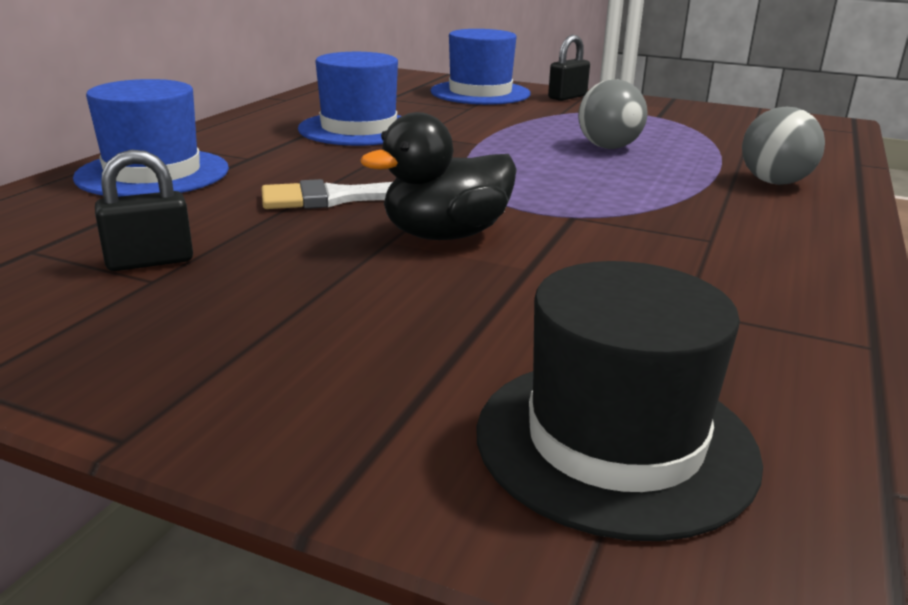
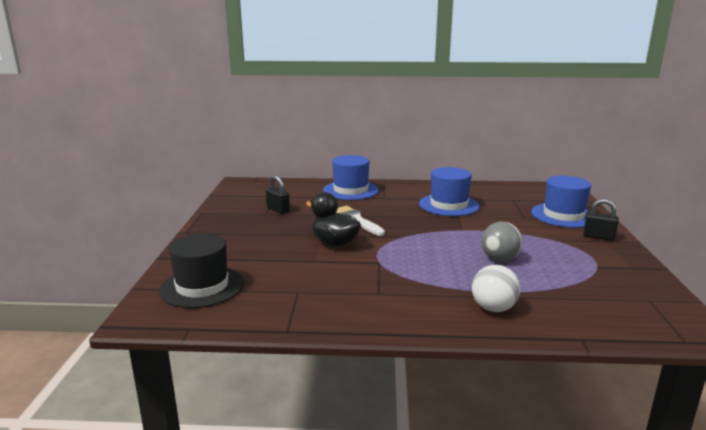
camera: 70 degrees right, 5 degrees down
(774, 182) = (493, 308): grey ball -> white ball

